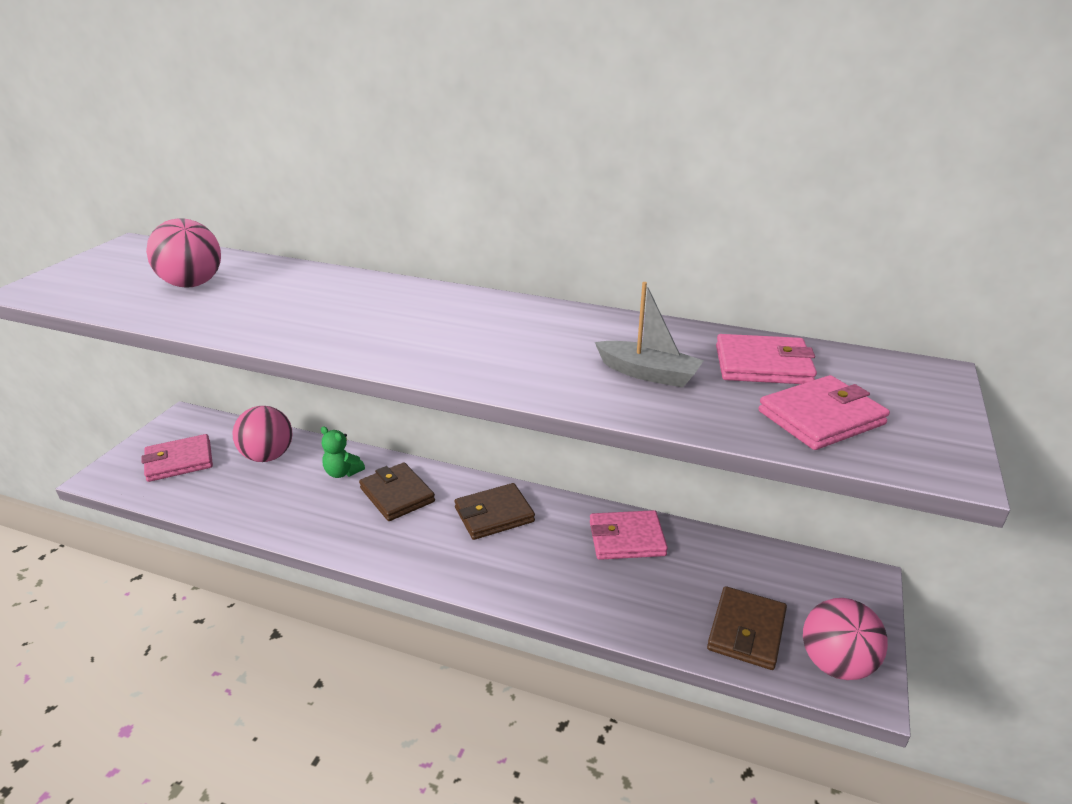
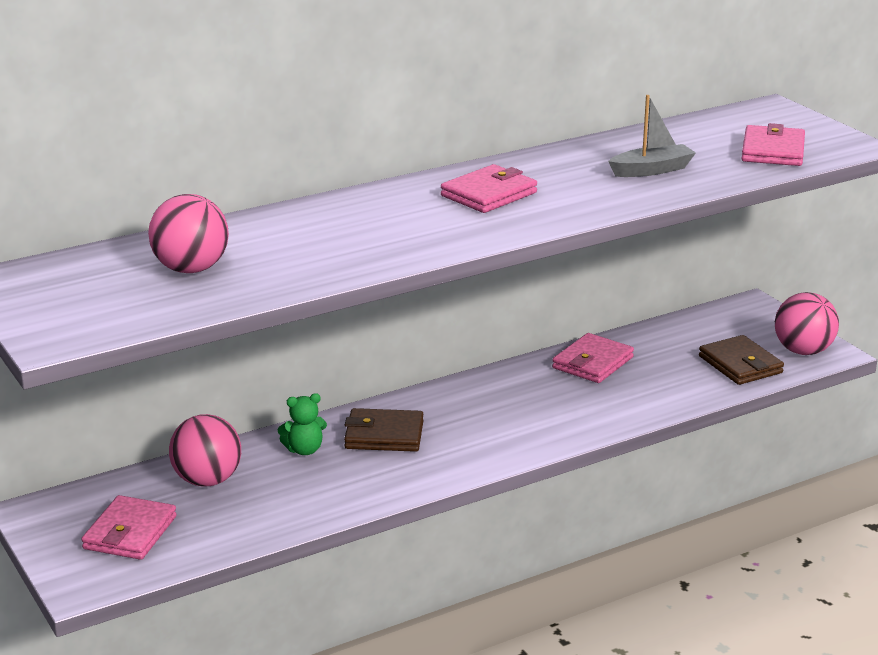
camera: 50 degrees left, 5 degrees down
(494, 515) = (481, 402): brown wallet -> none
(763, 365) = (693, 139): pink wallet -> pink wallet (489, 194)

